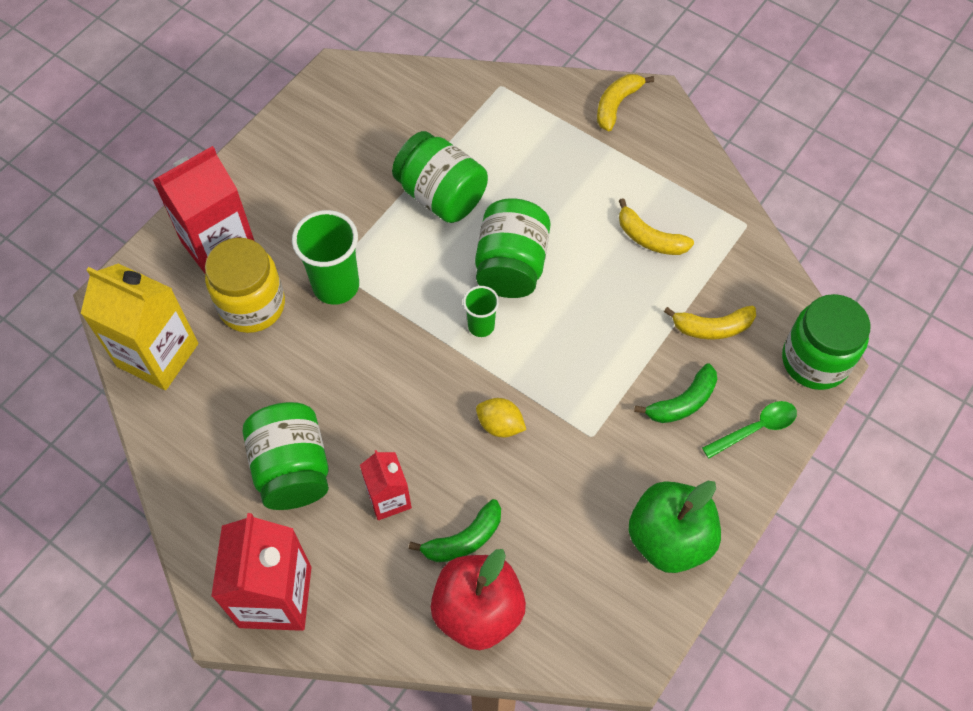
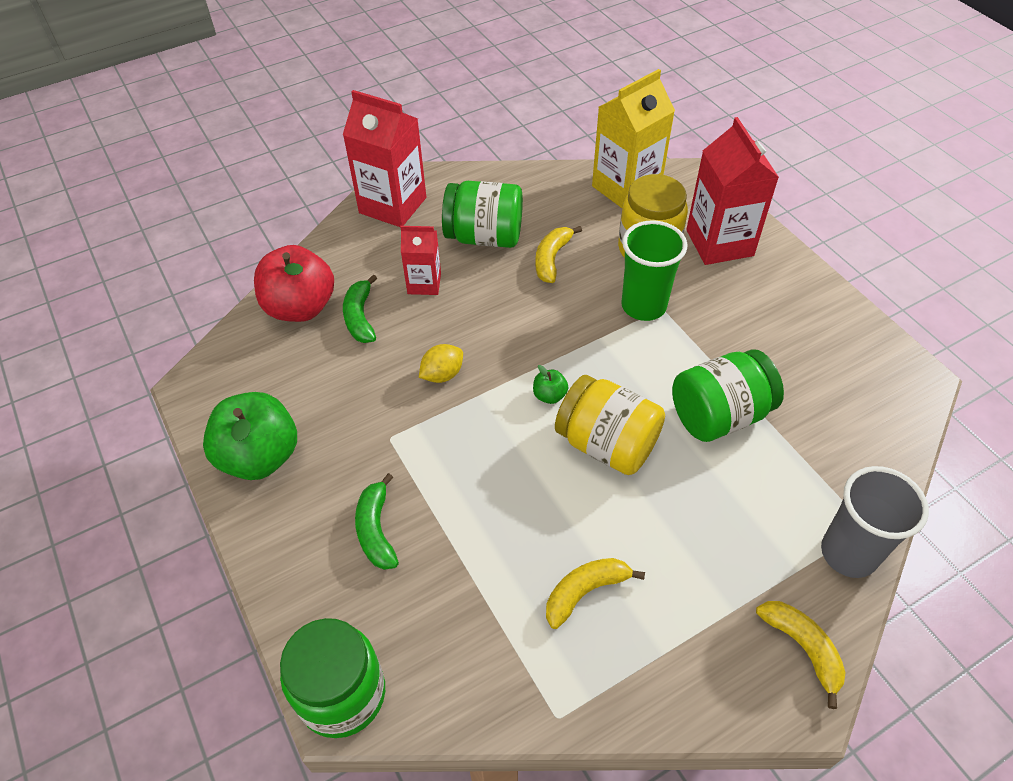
camera: 115 degrees right, 10 degrees down
(481, 326) = (549, 395): green cup -> green apple
(511, 266) = (607, 444): green jar -> yellow jar
(529, 92) = (848, 553): none -> grey cup
(712, 327) = (441, 602): yellow banana -> yellow banana (552, 259)
(755, 428) = (308, 585): green spoon -> none

